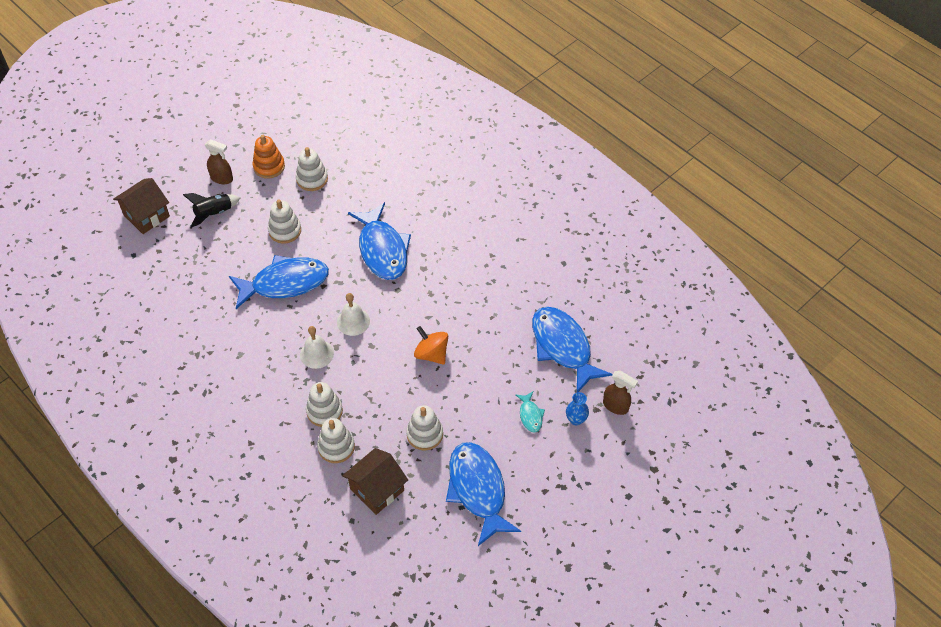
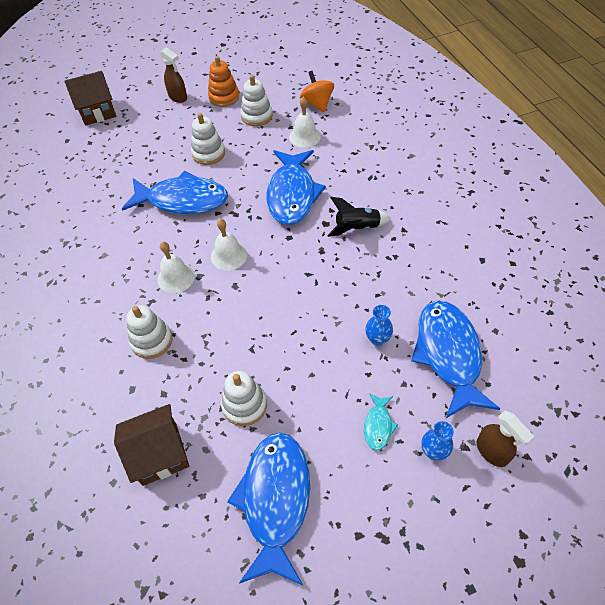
camera: 25 degrees right, 0 degrees up
(214, 213) = (154, 123): black rocket -> black rocket (357, 228)
(336, 447) = (142, 385): white stacking toy -> none
(368, 189) = (305, 136): none -> white bell
(431, 354) = (294, 314): orange spinning top -> orange spinning top (317, 104)
(505, 352) = (377, 339): none -> blue vase

